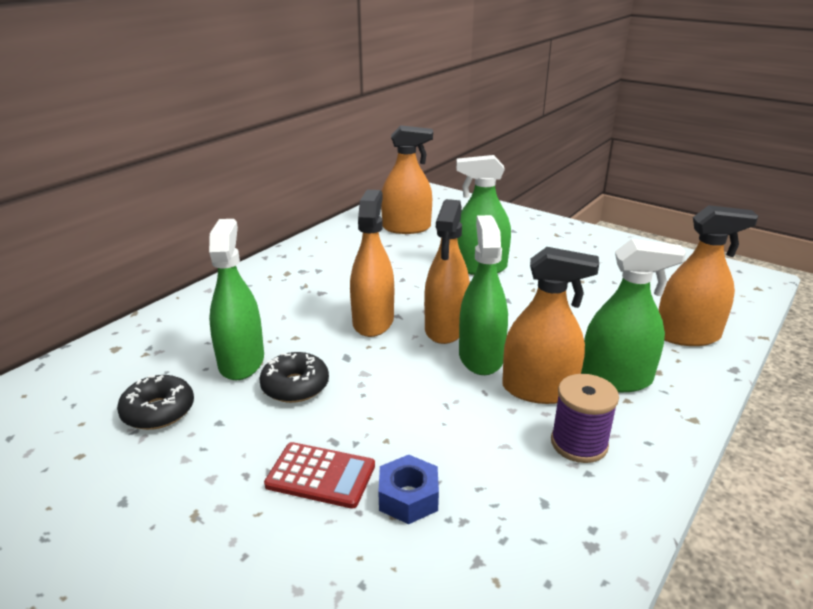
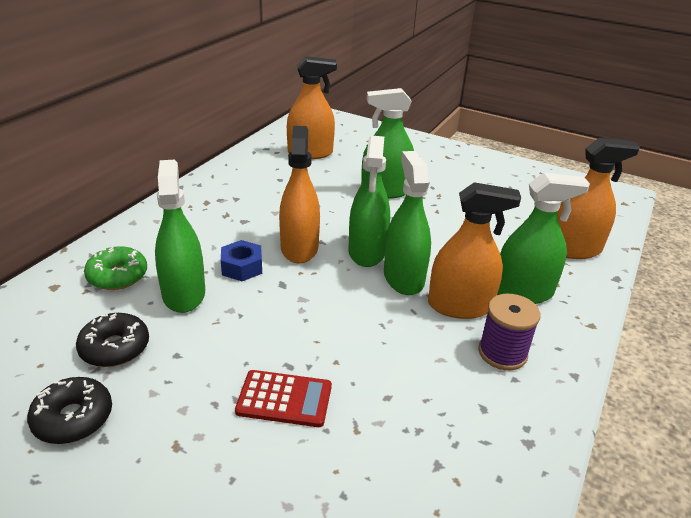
camera: 10 degrees left, 5 degrees up
(179, 341) = (117, 276): none -> green donut
(295, 386) = (241, 315): black donut -> black donut (73, 418)
(408, 497) = (367, 413): blue nut -> blue nut (242, 267)
(445, 328) = (367, 251): orange spray bottle -> green spray bottle

